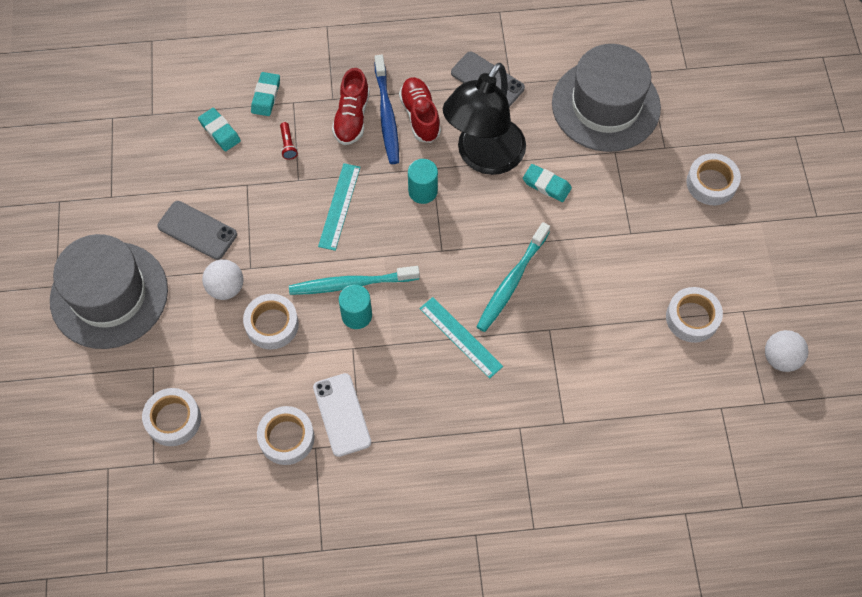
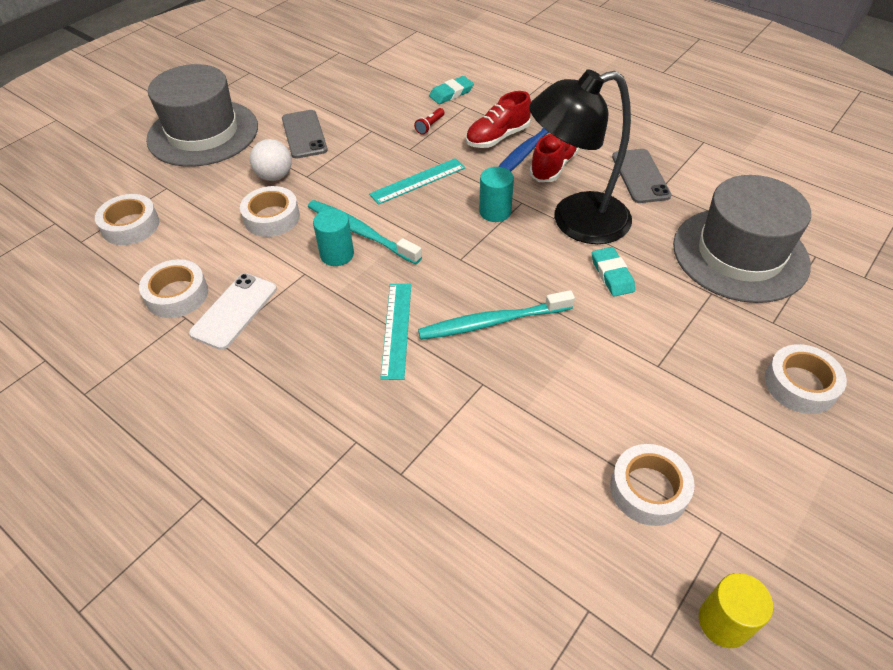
camera: 45 degrees right, 15 degrees down
(220, 131) = (394, 94): turquoise eraser -> none
(780, 358) = (723, 622): white ball -> yellow cylinder

